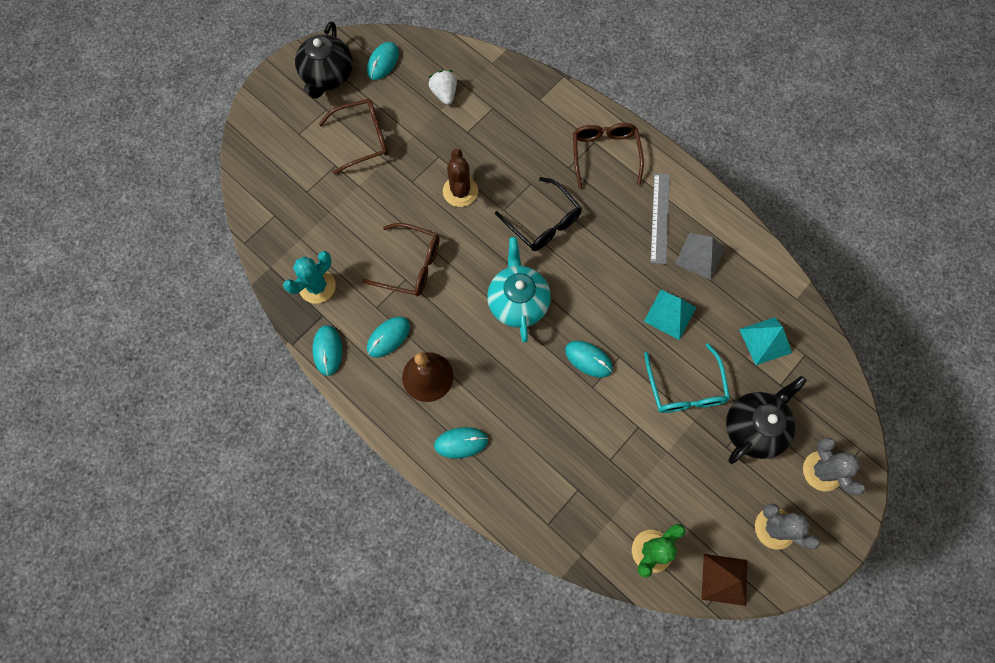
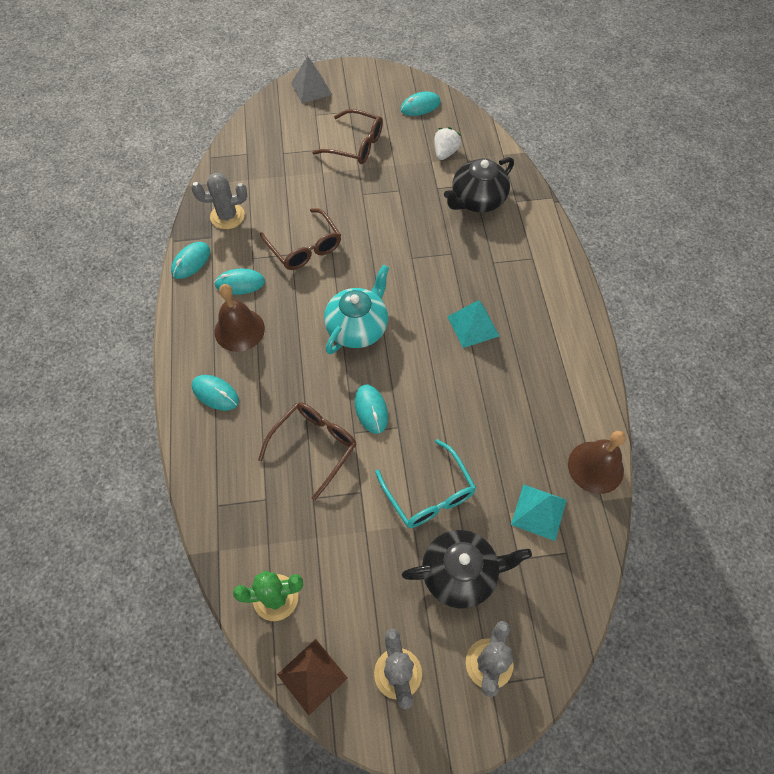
camera: 40 degrees right, 10 degrees down
(317, 286) = (227, 216): turquoise cactus -> grey cactus
(328, 76) = (372, 91): black teapot -> black teapot (477, 200)
(460, 191) = (391, 223): brown cactus -> none
(543, 222) = (434, 287): black glasses -> none
(605, 154) = (533, 272): brown glasses -> brown glasses (314, 446)
(660, 218) = (535, 349): grey ruler -> none
(670, 314) = (472, 427): turquoise pyramid -> turquoise pyramid (473, 326)
(685, 388) = (429, 494): turquoise glasses -> turquoise glasses turned 60 degrees counterclockwise
(700, 256) = (543, 402): grey pyramid -> grey pyramid (311, 88)
(773, 277) = (595, 467): none -> brown bell

